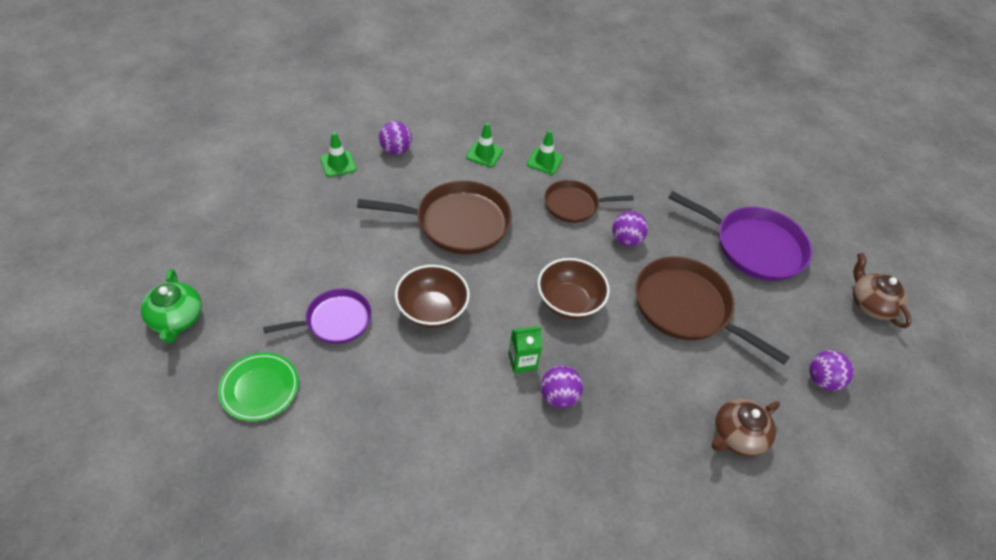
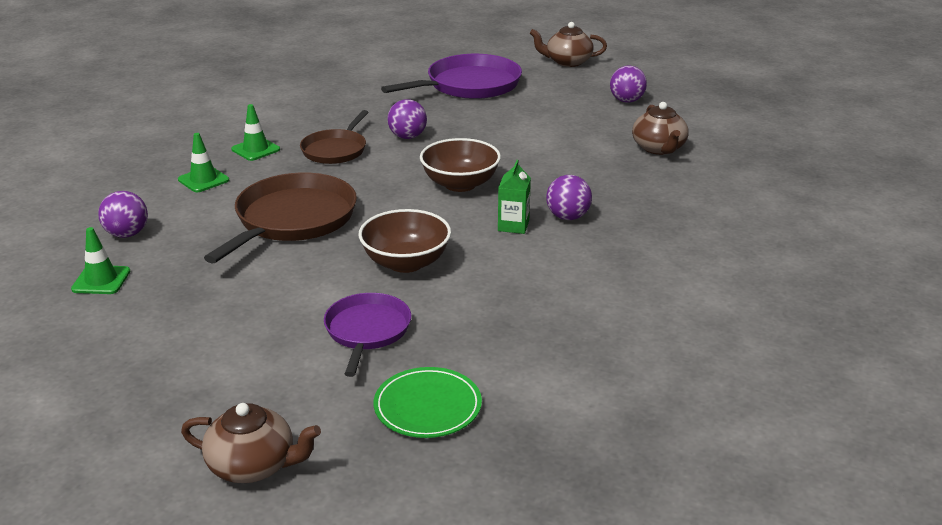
camera: 60 degrees left, 20 degrees down
(176, 319) = (253, 466): green teapot -> brown teapot
(686, 308) = (512, 132): brown pan -> none

